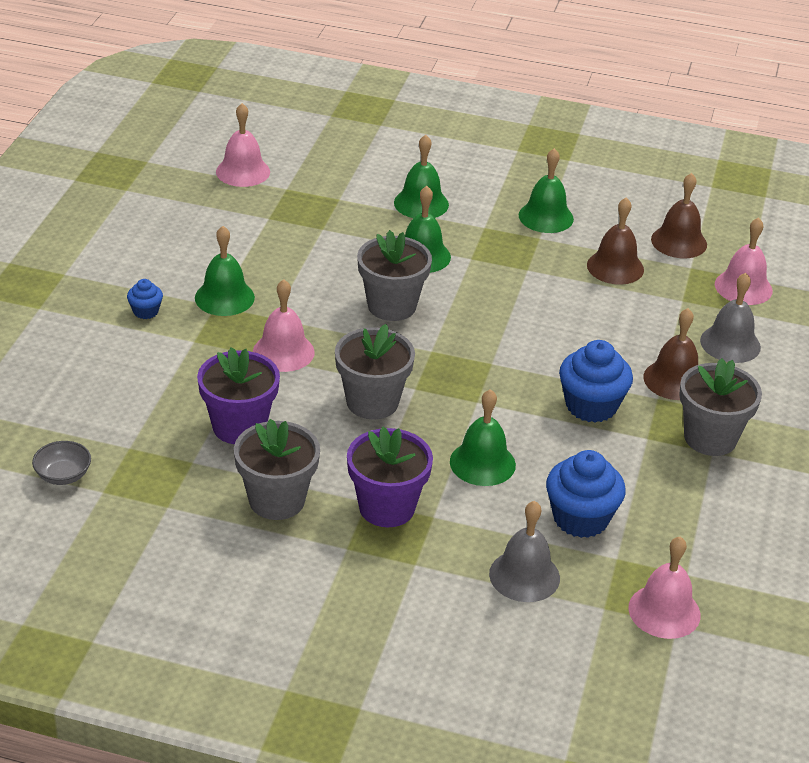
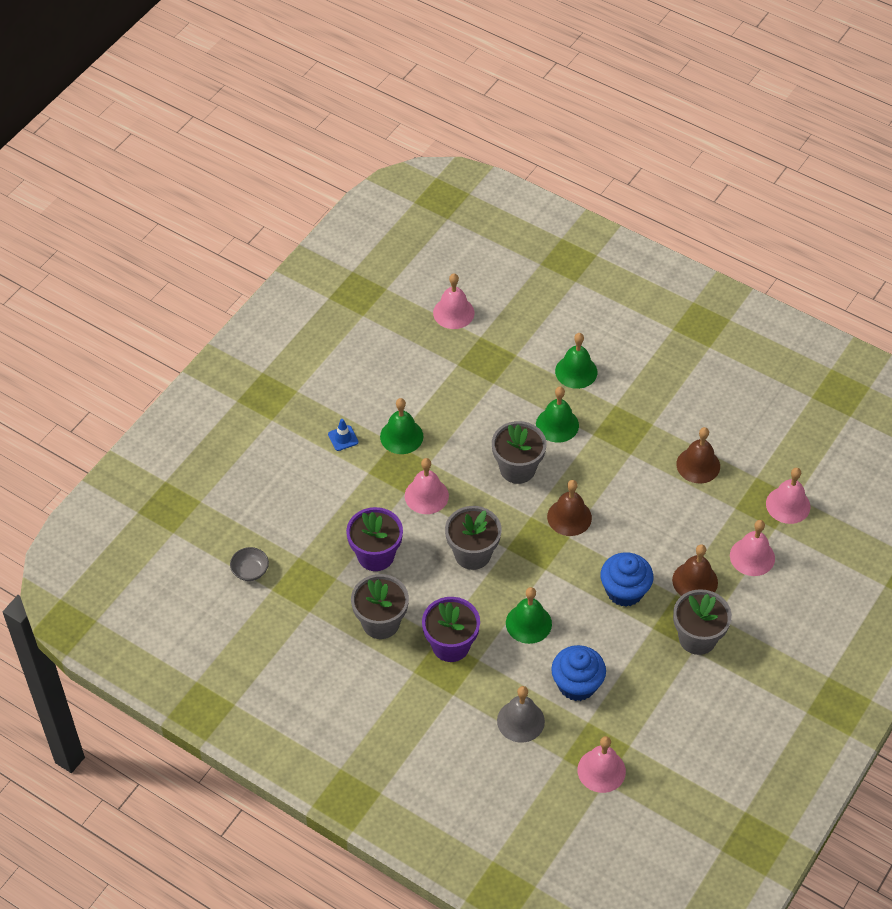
camera: 20 degrees right, 15 degrees up
(145, 311) = (343, 438): blue cupcake -> blue traffic cone
(546, 217) = (666, 404): green bell -> none
(679, 242) = (758, 449): brown bell -> brown bell (569, 517)
(730, 343) = (752, 556): grey bell -> pink bell

